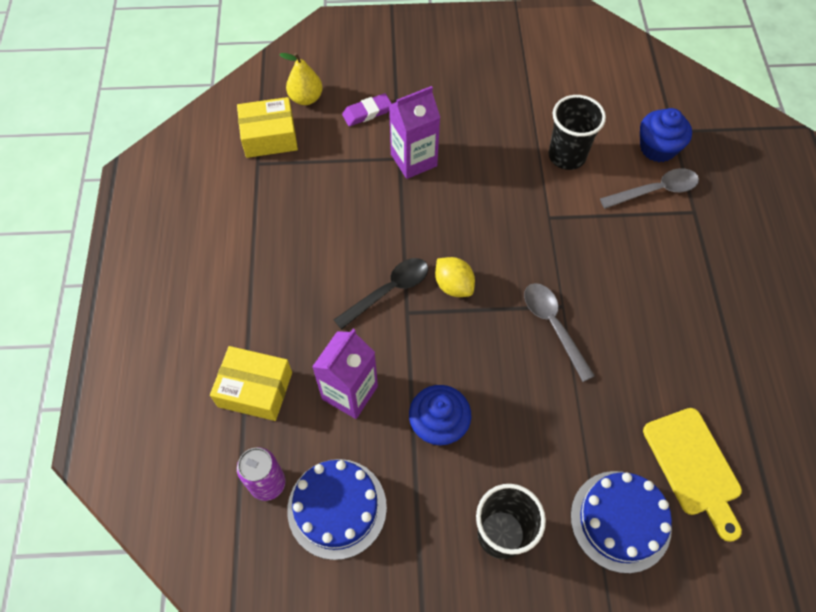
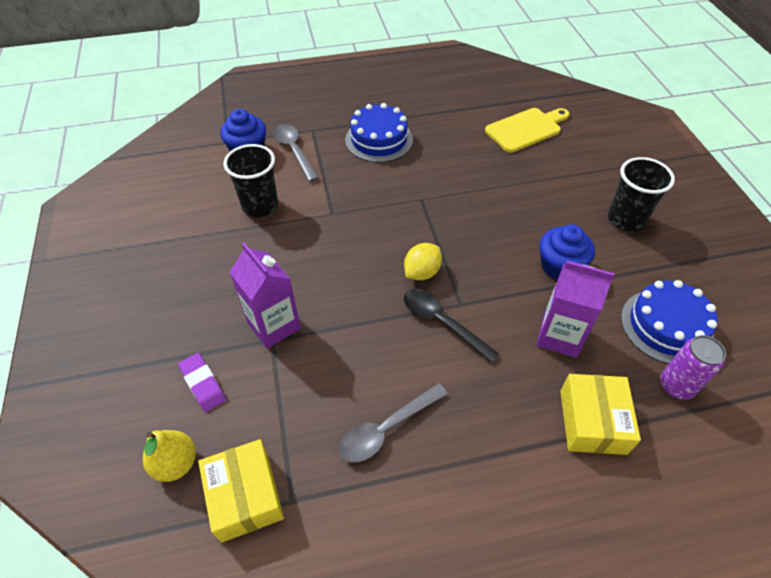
camera: 100 degrees left, 10 degrees down
(553, 326) = (442, 203): grey spoon -> grey spoon (386, 429)
(620, 521) = (581, 161): blue cake -> blue cake (379, 139)

